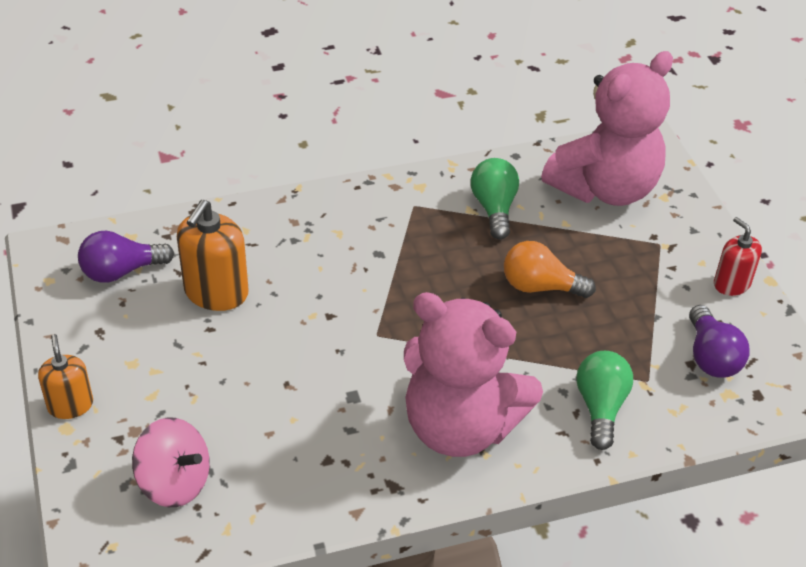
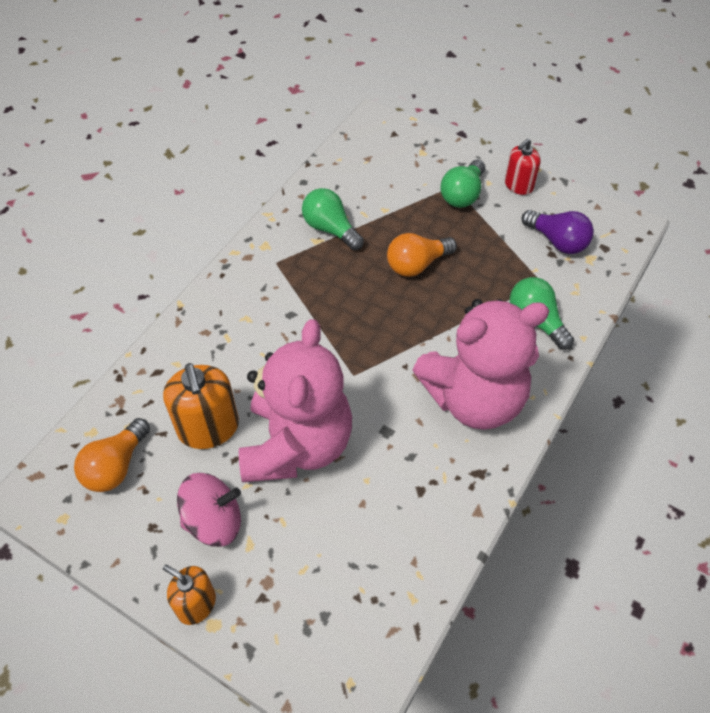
camera: 40 degrees left, 10 degrees up
(121, 271) = (116, 466): purple light bulb -> orange light bulb
(174, 482) = (339, 596): pink spinning top -> pink spinning top (214, 521)
(605, 188) = (382, 169): pink teddy bear -> pink teddy bear (297, 445)
(660, 257) = (462, 194): none -> green light bulb
(731, 284) = (518, 185): red soap dispenser -> red soap dispenser turned 60 degrees counterclockwise

